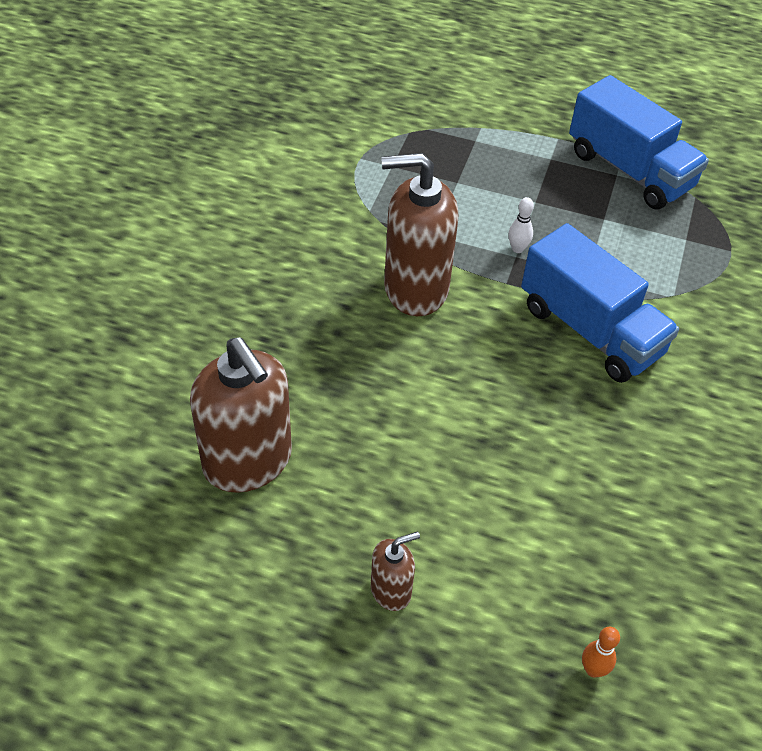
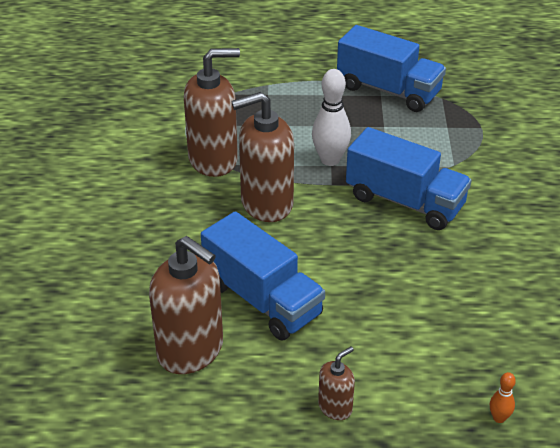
camera: 15 degrees left, 10 degrees down
(359, 417) = (262, 299): none -> blue truck
(374, 213) = (213, 160): none -> brown soap dispenser
(517, 249) = (330, 160): white bowling pin -> white bowling pin, size x2.05

